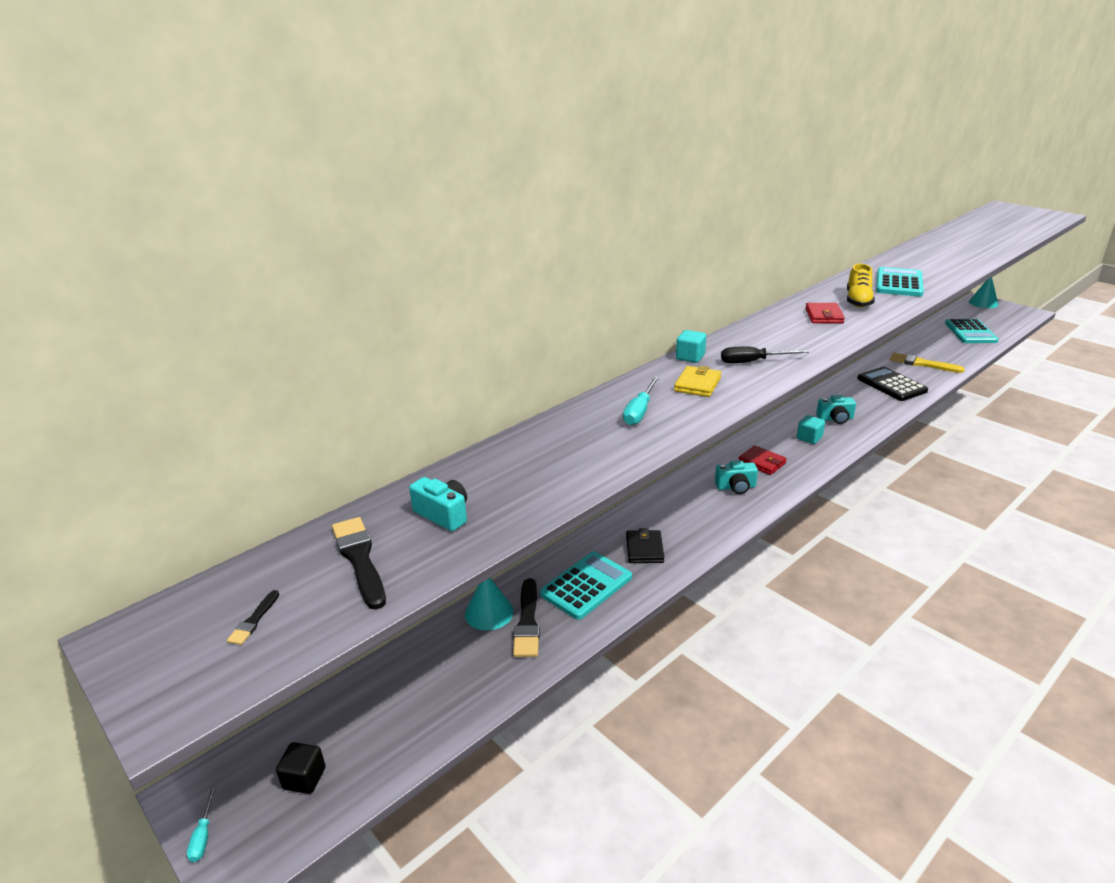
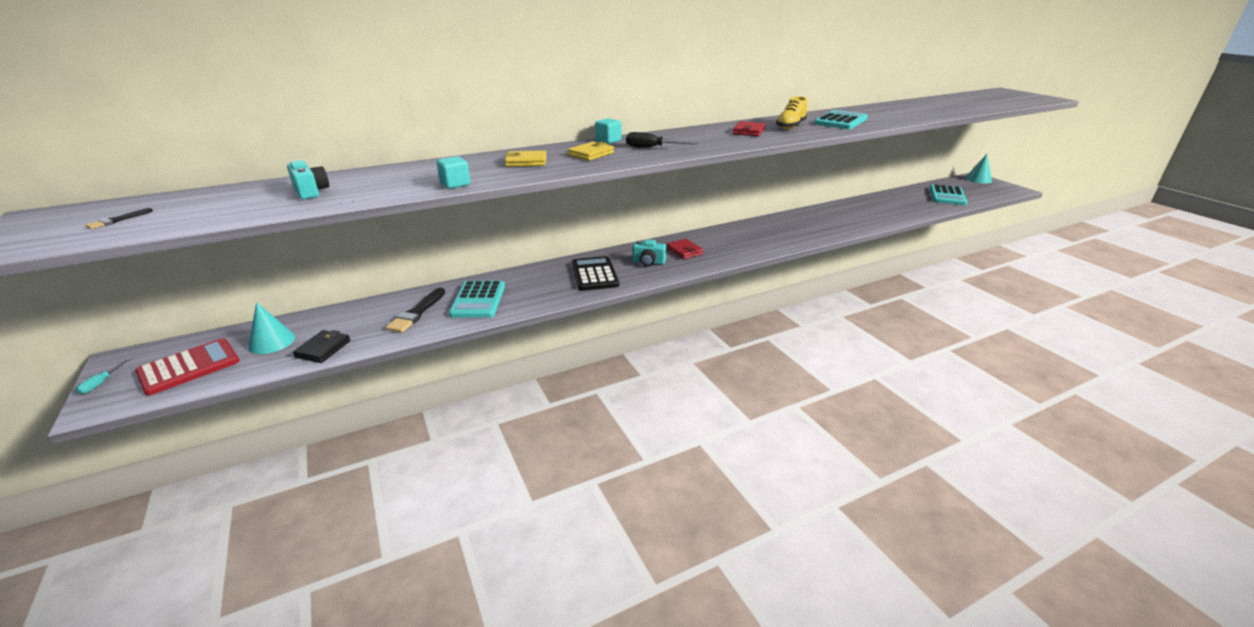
camera: 15 degrees right, 0 degrees up
(304, 778) = (189, 367): black cube -> red calculator
(360, 559) = (225, 203): black brush -> none
(489, 612) = (397, 303): turquoise cone -> turquoise cone (272, 342)
(586, 586) = (478, 300): turquoise calculator -> turquoise calculator turned 120 degrees clockwise
(640, 411) = (526, 162): turquoise screwdriver -> yellow wallet
(644, 549) = (542, 287): black wallet -> black wallet (323, 349)
(809, 438) = (738, 242): turquoise cube -> turquoise cube (455, 184)
(835, 419) = (772, 234): turquoise camera -> none
(891, 385) = (841, 219): black calculator -> black calculator (594, 274)
(922, 364) = (882, 210): yellow brush -> none

